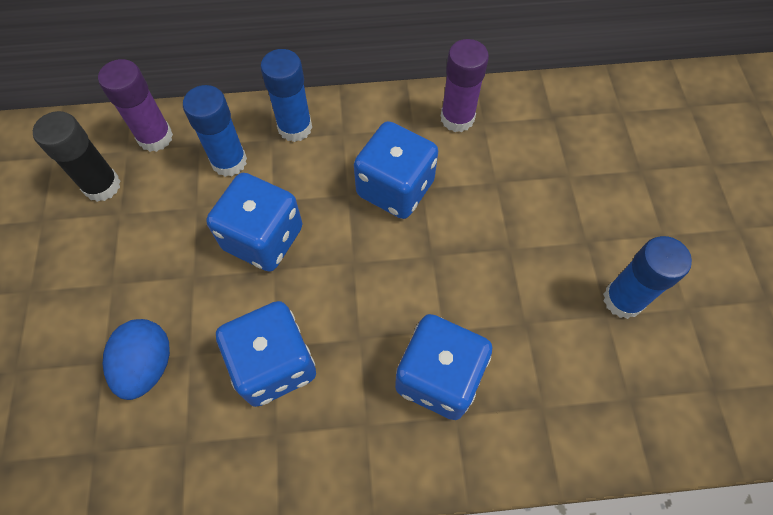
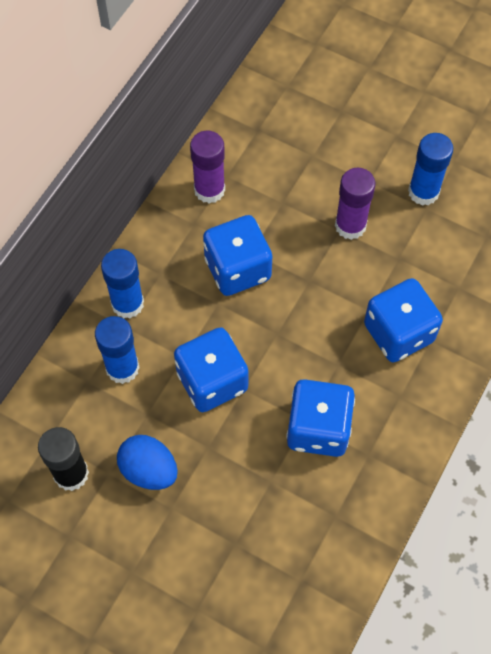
camera: 55 degrees left, 0 degrees up
(147, 365) = (259, 513): blue egg -> blue egg (149, 470)
(155, 137) = (53, 410): purple glue stick -> purple glue stick (350, 226)

